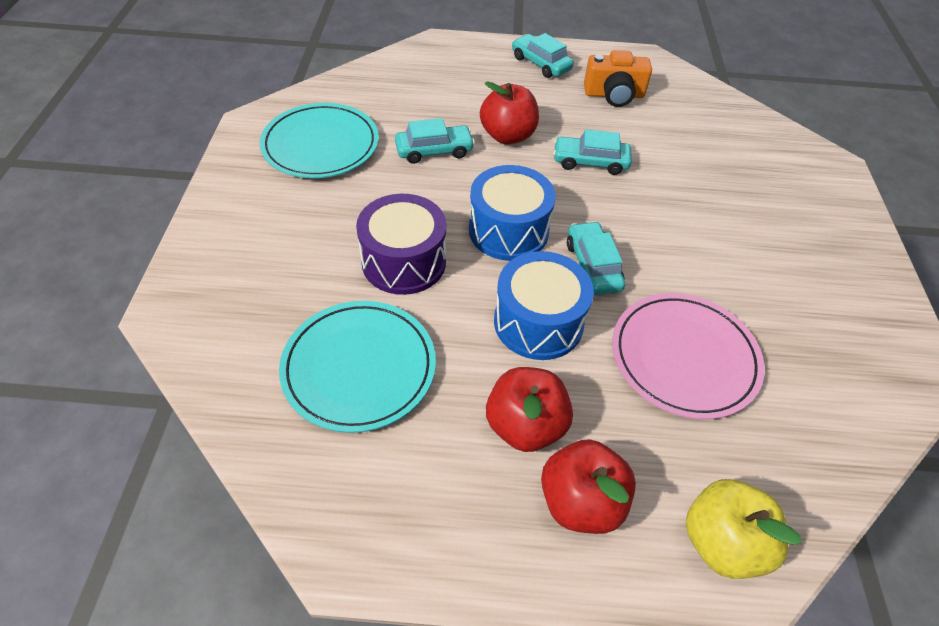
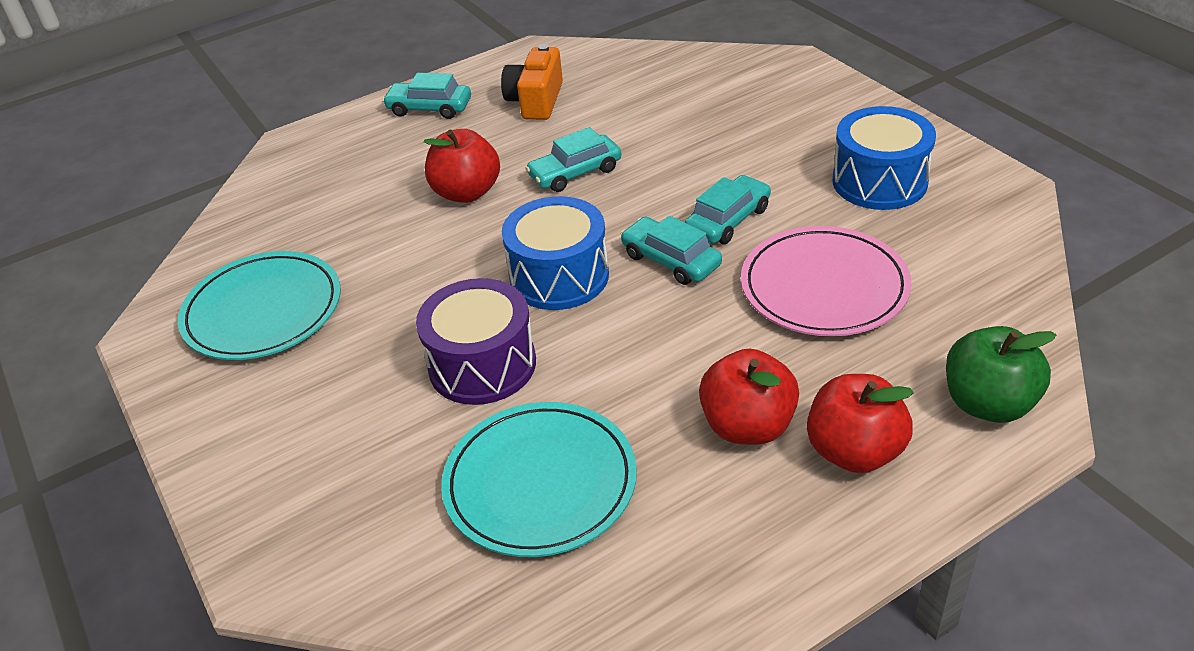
camera: 30 degrees left, 10 degrees down
(434, 151) = (402, 247): turquoise car -> turquoise car (728, 220)
(538, 322) = (671, 337): blue drum -> blue drum (879, 181)
(614, 95) = (536, 101): orange camera -> orange camera turned 135 degrees clockwise
(722, 542) = (988, 404): yellow apple -> green apple

